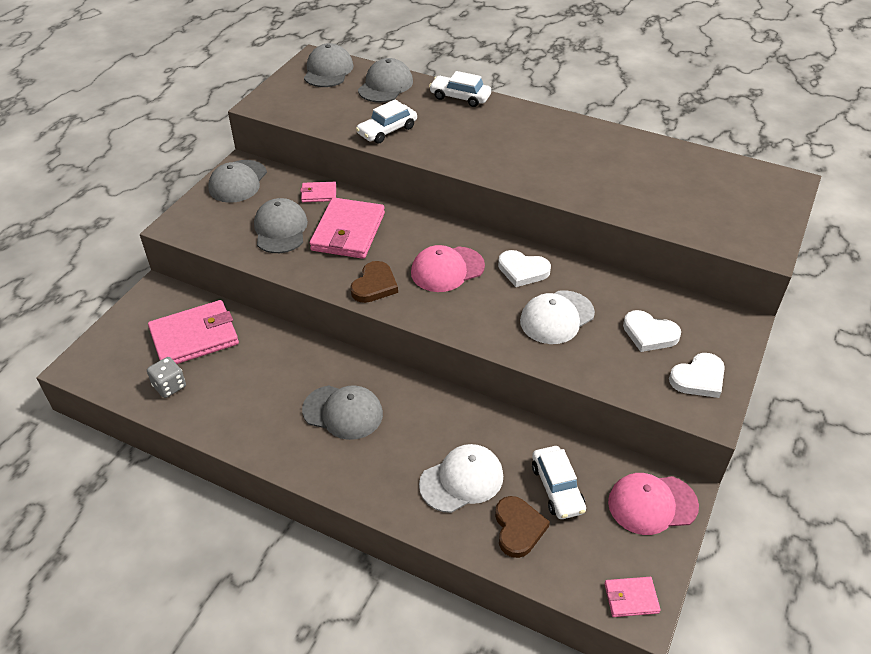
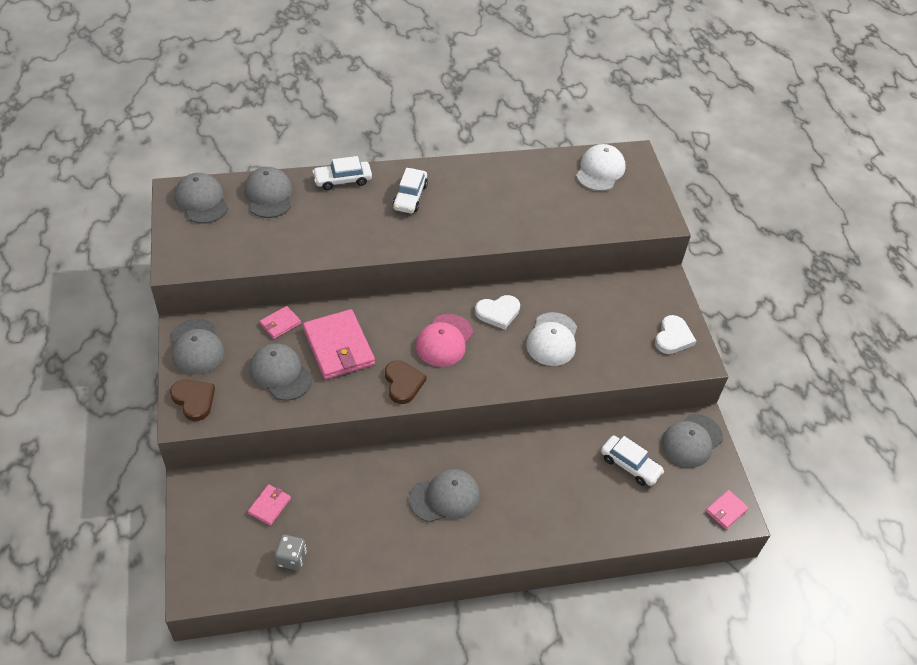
camera: 40 degrees left, 5 degrees up
(194, 337) = (269, 506): pink wallet -> pink wallet, size x0.49
(387, 130) = (314, 241): white car -> white car (410, 196)
(462, 480) = (568, 497): white cap -> white cap (600, 170)
(518, 528) = (629, 508): brown heart -> brown heart (194, 400)
(649, 334) = (619, 320): white heart -> none
(652, 504) = (691, 441): pink cap -> grey cap

